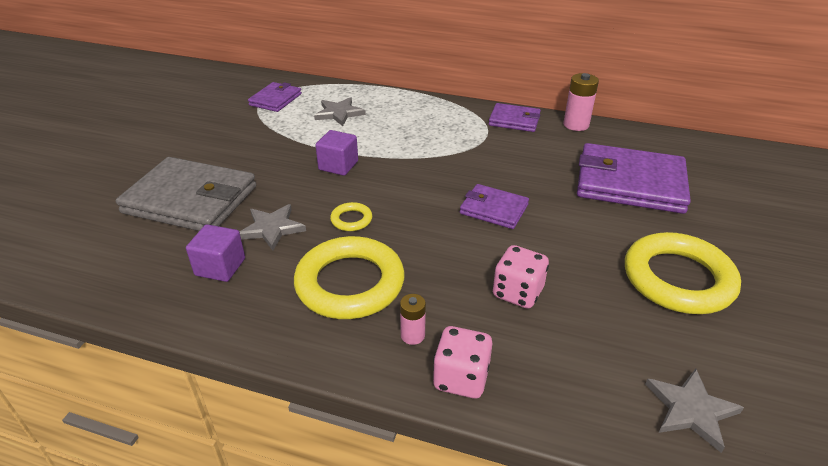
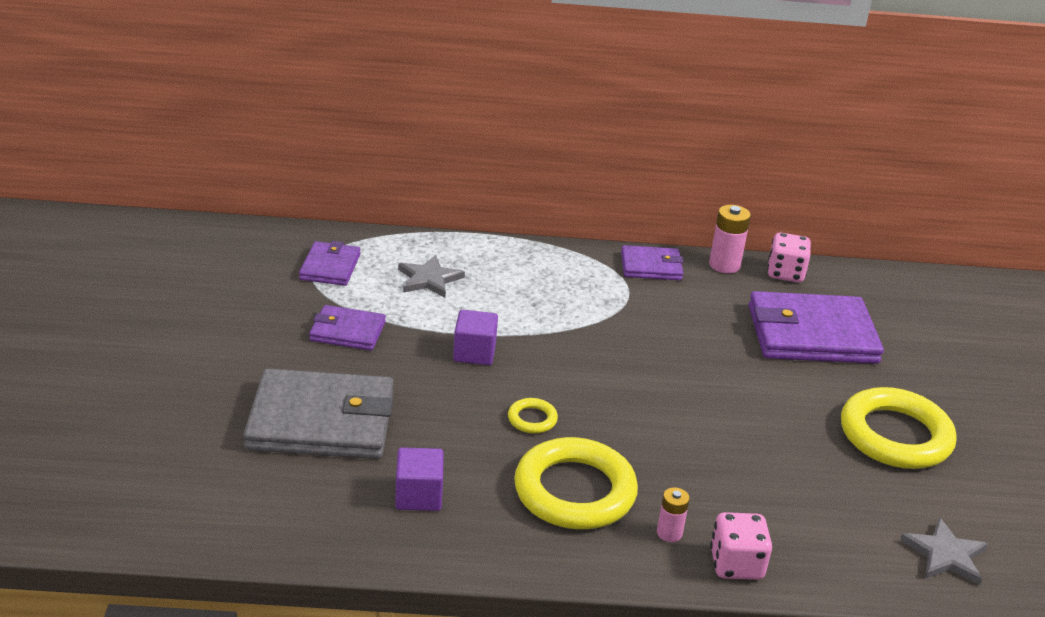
camera: 20 degrees left, 5 degrees down
(272, 228) = (447, 442): grey star -> none
(494, 209) = (682, 385): purple wallet -> purple wallet (347, 331)
(517, 292) = (750, 473): pink dice -> pink dice (785, 273)

